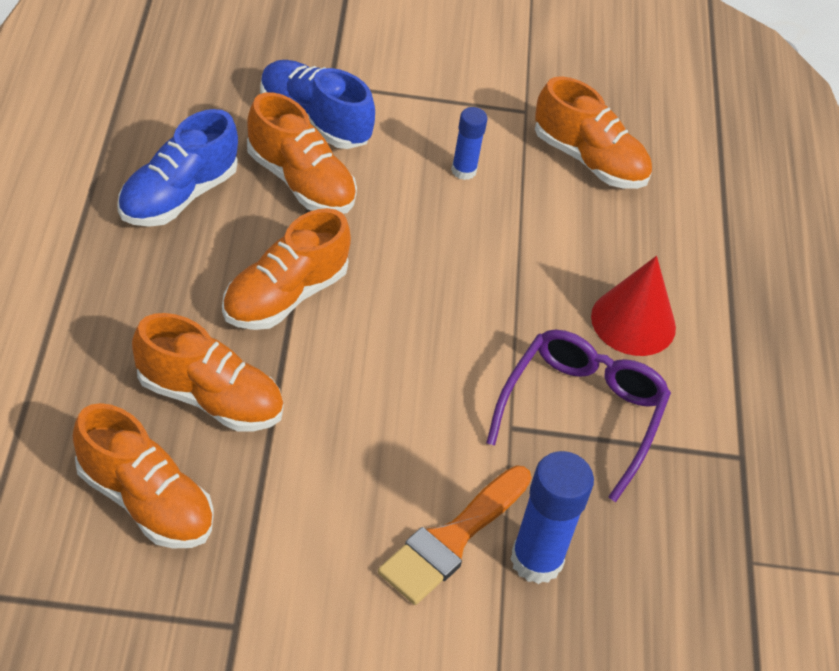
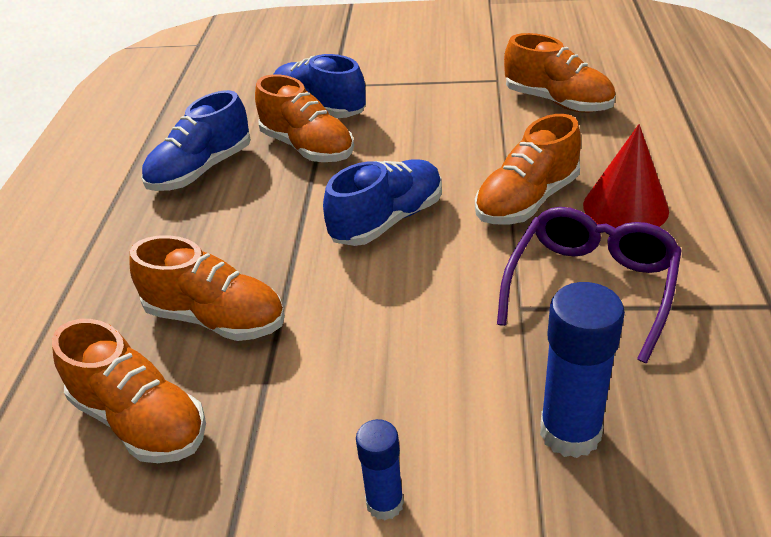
camera: 10 degrees right, 10 degrees down
(285, 296) = (292, 229): orange shoe -> orange shoe (527, 201)
(387, 301) = (387, 220): none -> blue shoe
(452, 539) = (471, 421): orange brush -> none
(463, 170) = (449, 123): blue glue stick -> blue glue stick (385, 503)

